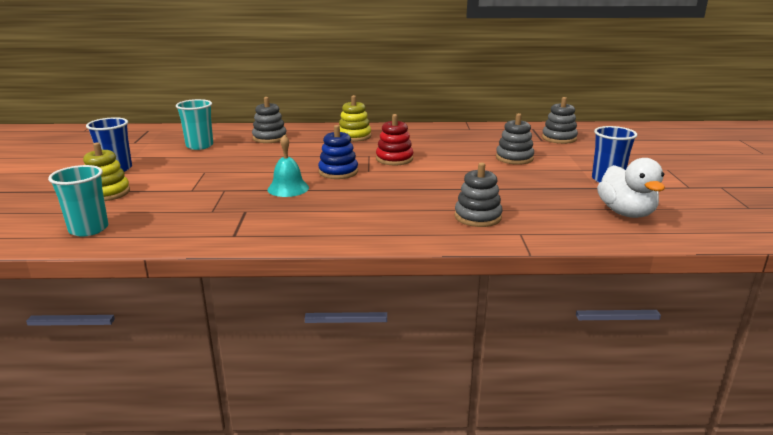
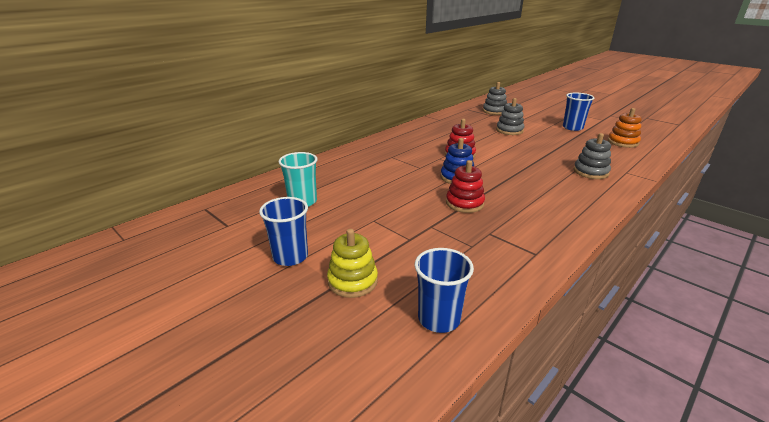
camera: 45 degrees left, 5 degrees up
(89, 229) = (439, 318): turquoise cup -> blue cup
(269, 138) = (339, 172): grey stacking toy -> none
(288, 188) = (464, 203): turquoise bell -> red stacking toy
(354, 136) = (392, 148): yellow stacking toy -> none
(626, 213) = (622, 142): white duck -> orange stacking toy

